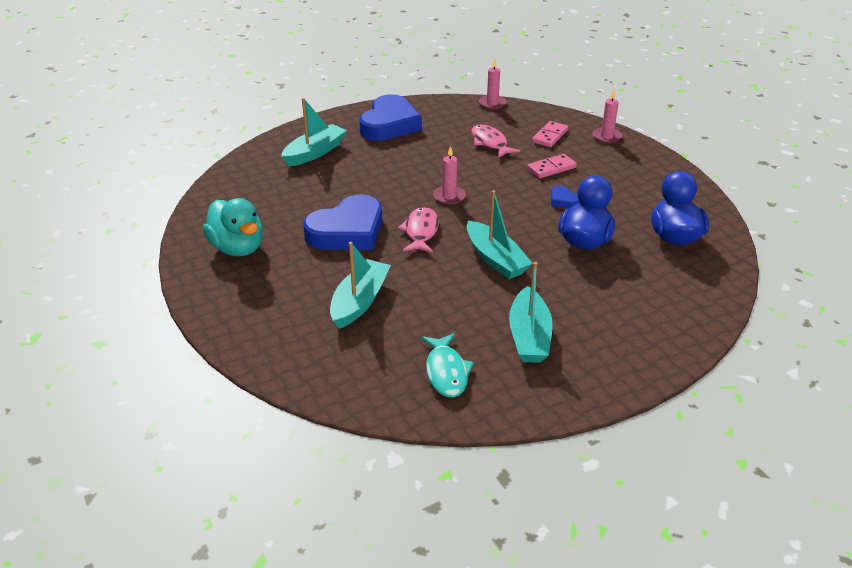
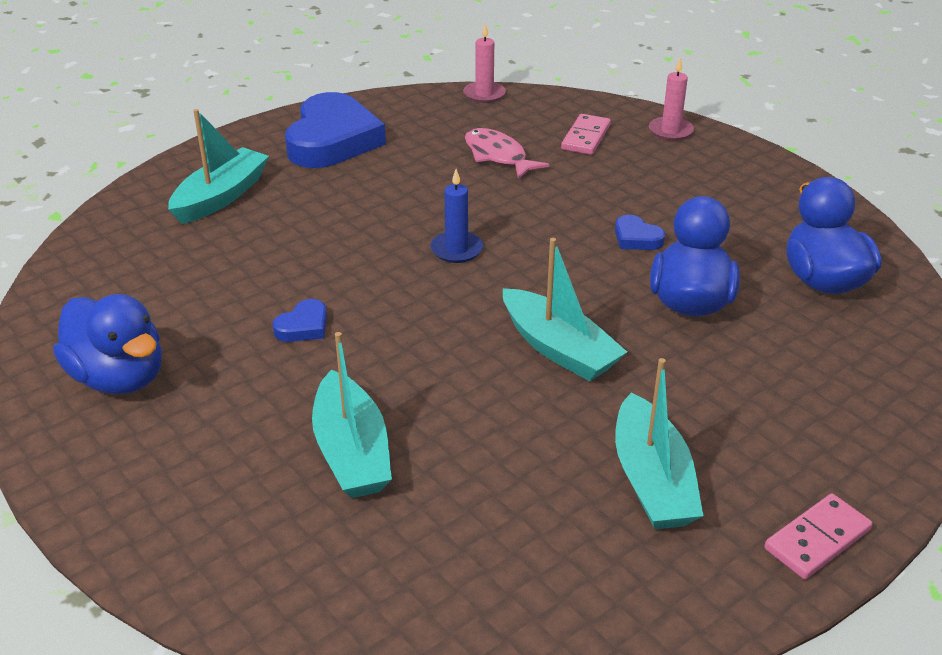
camera: 10 degrees left, 0 degrees up
(237, 248) = (119, 378): turquoise duck -> blue duck
(347, 231) = (303, 326): blue heart -> blue heart, size x0.42
(359, 301) = (352, 452): turquoise boat -> turquoise boat turned 150 degrees clockwise
(421, 231) = (425, 314): pink fish -> none
(446, 372) = (532, 566): turquoise fish -> none
(449, 196) = (456, 250): pink candle -> blue candle
(551, 168) = (603, 188): pink domino -> pink domino (817, 539)

